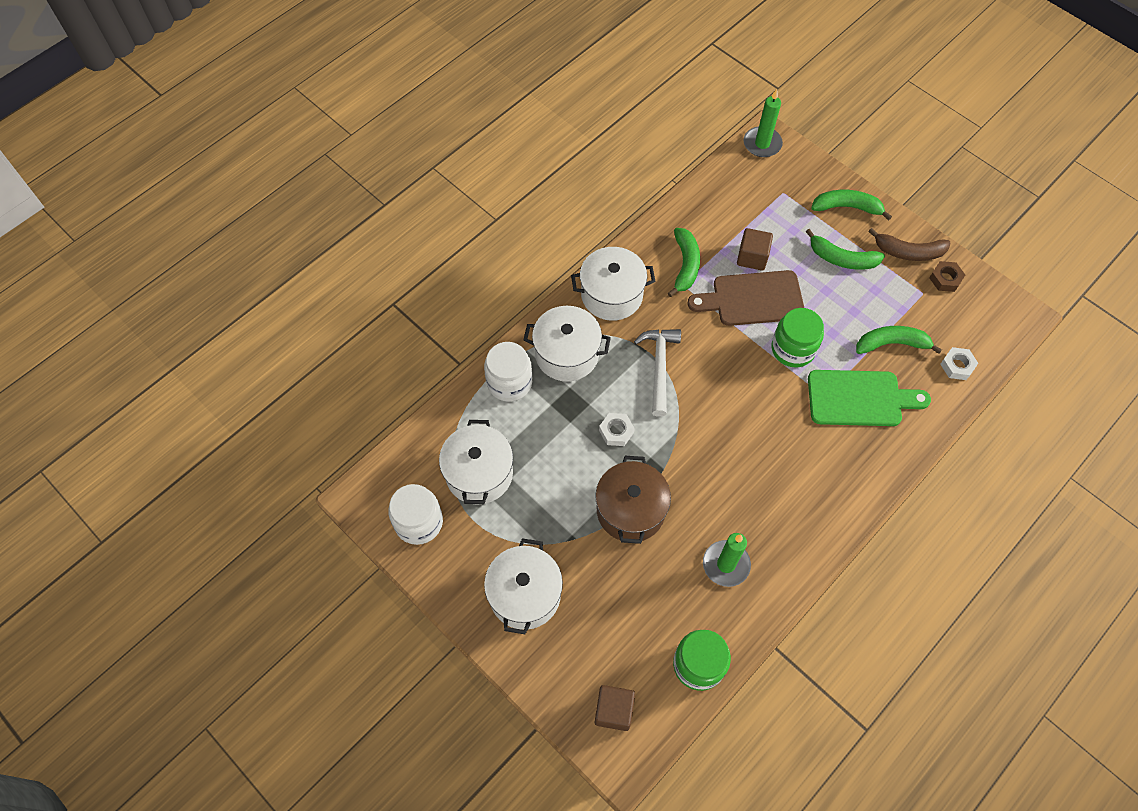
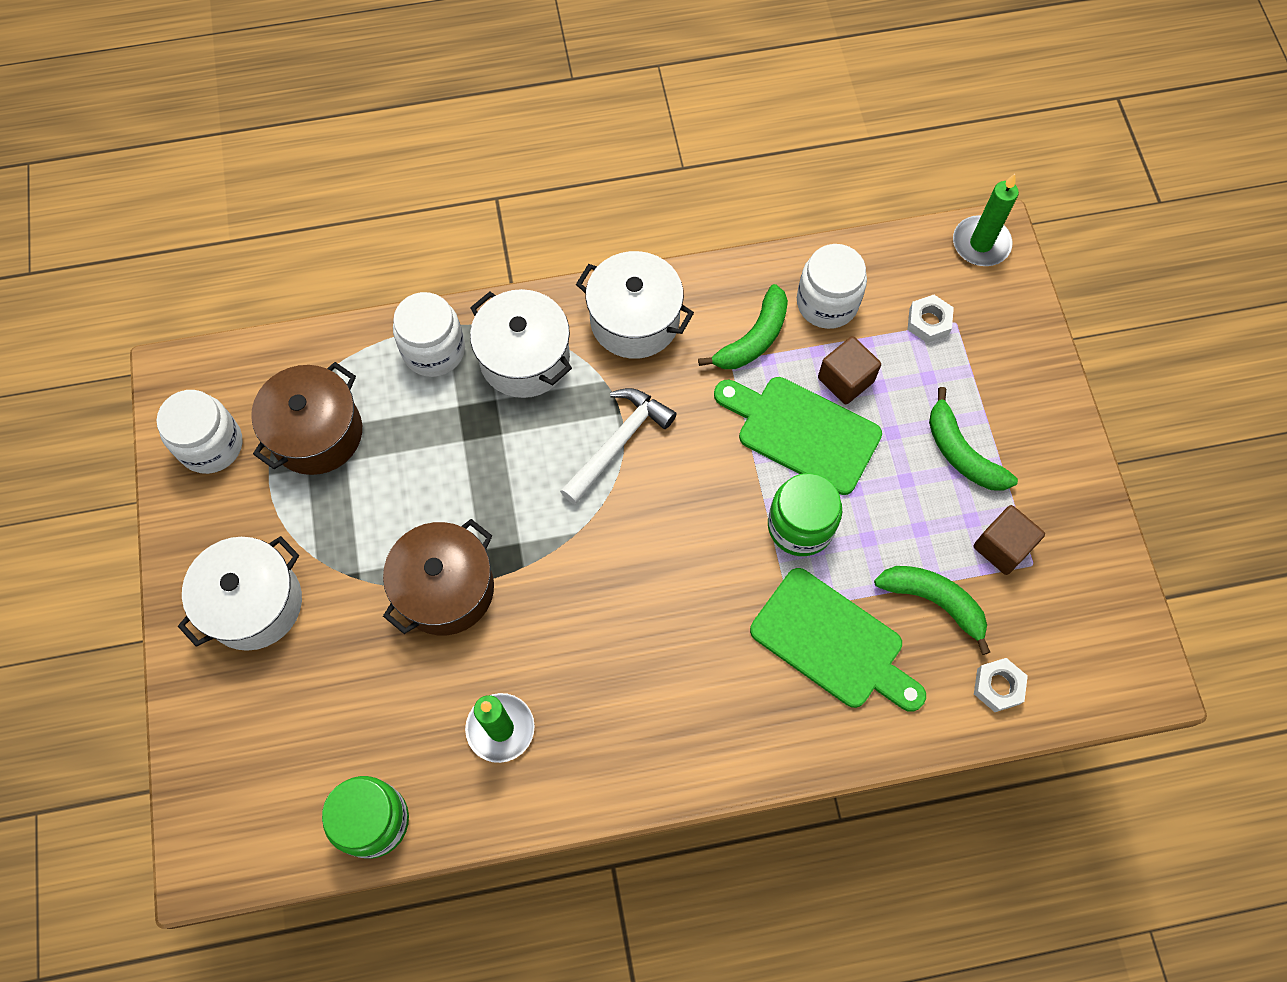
camera: 35 degrees right, 5 degrees up
(479, 473) = (317, 433): white pot -> brown pot
(614, 711) = (240, 802): brown cube -> brown cube (1002, 547)
(616, 431) = (505, 486): white nut -> white nut (928, 322)
(708, 222) = (827, 303): none -> white jar
(753, 299) = (802, 432): brown cutting board -> green cutting board
(847, 207) = (1025, 391): green banana -> none
(908, 252) = (1059, 499): brown banana -> none
(945, 279) = (1080, 565): brown nut -> none

